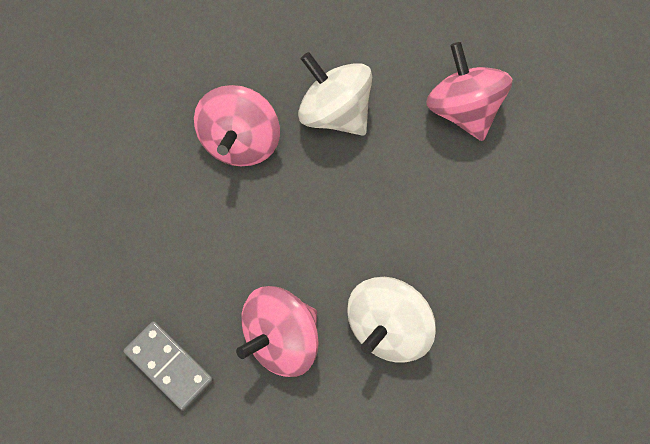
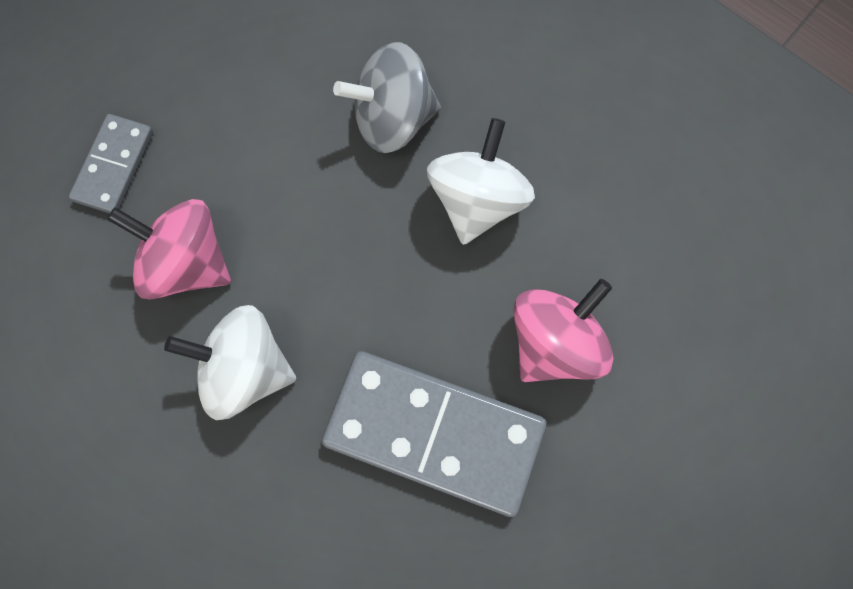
camera: 65 degrees right, 5 degrees up
(240, 140) = (393, 119): pink spinning top -> grey spinning top
(494, 215) = (434, 433): none -> grey domino

